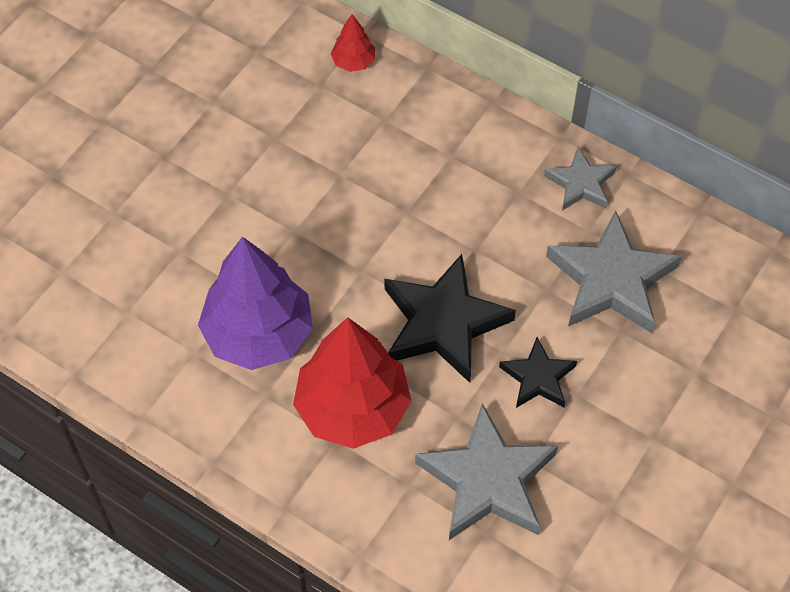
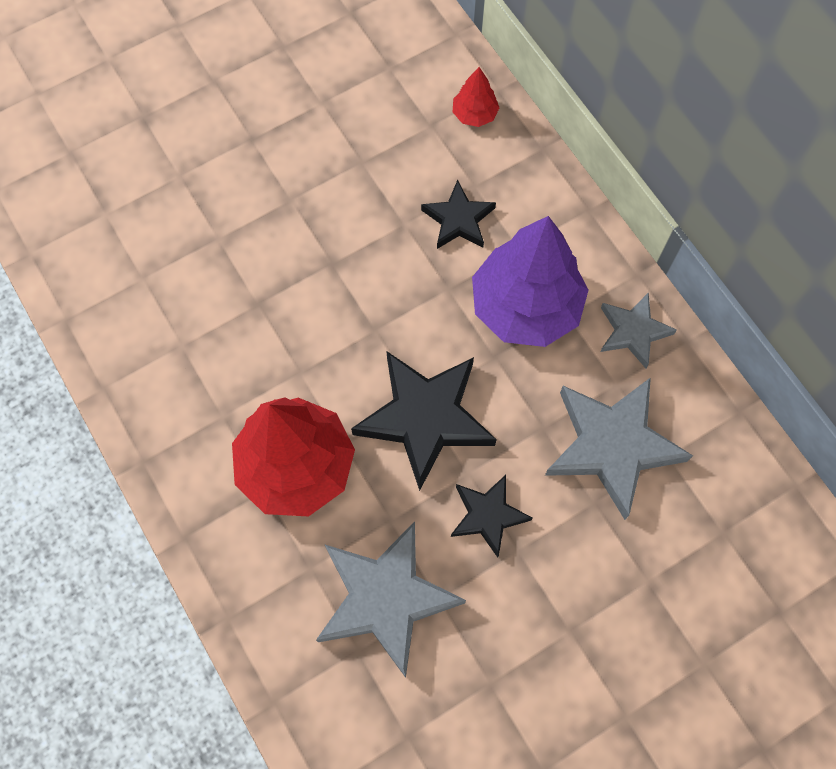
camera: 25 degrees right, 10 degrees up
(258, 334) = (247, 352): purple tree -> purple tree (525, 307)
(386, 152) = (458, 220): none -> black star

